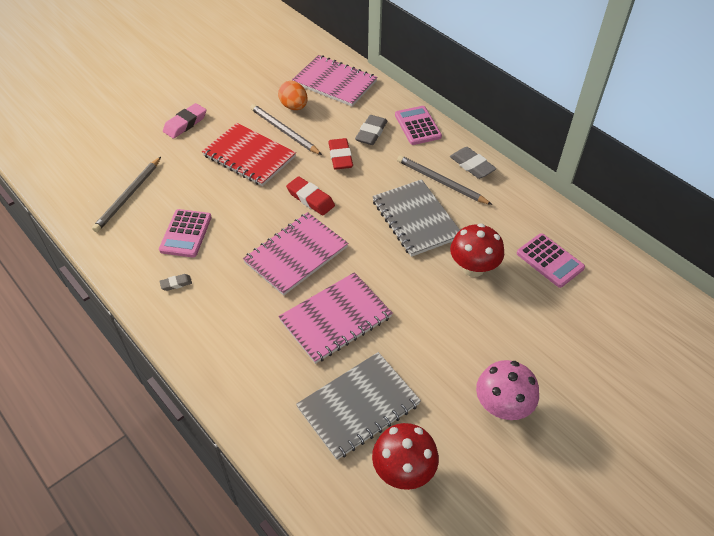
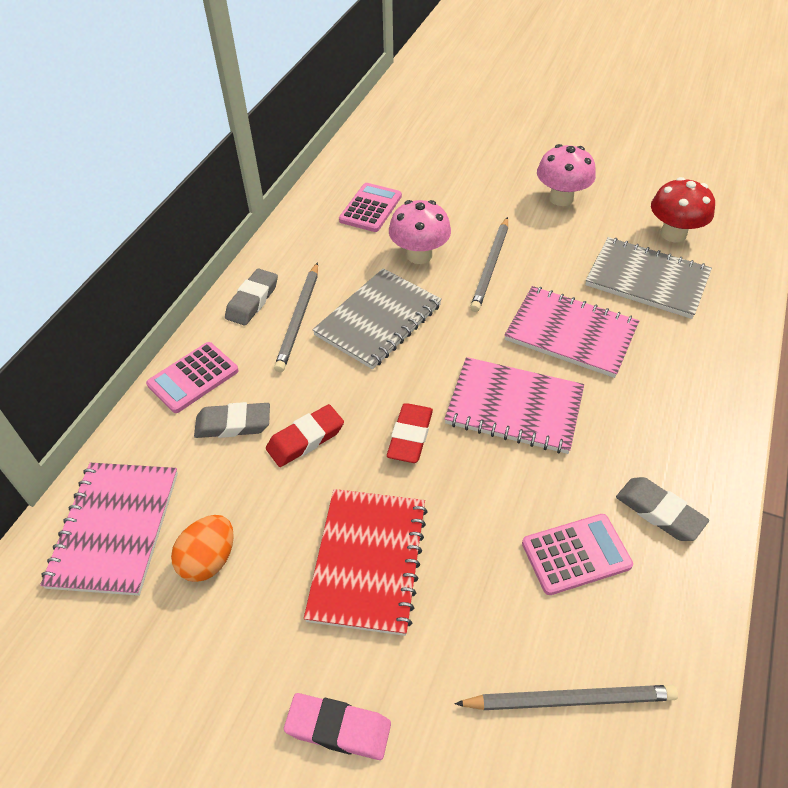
camera: 115 degrees left, 0 degrees up
(176, 284) = (659, 512): grey eraser -> grey eraser, size x1.85
(284, 131) = (282, 541): grey pencil -> grey pencil (491, 266)
(473, 268) = (419, 255): red mushroom -> pink mushroom

